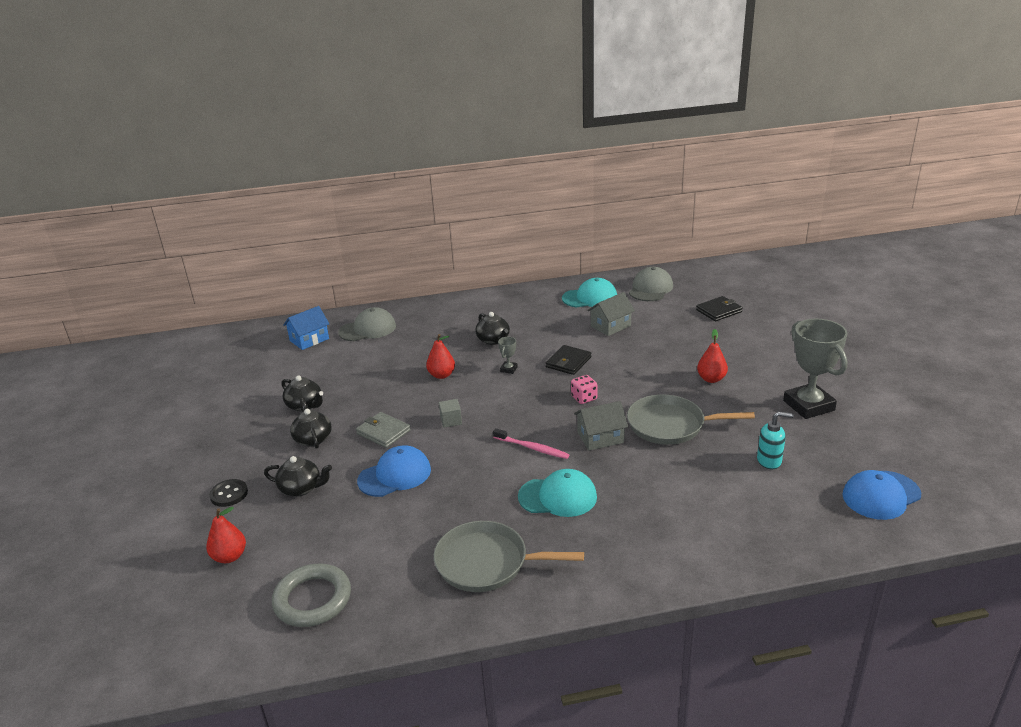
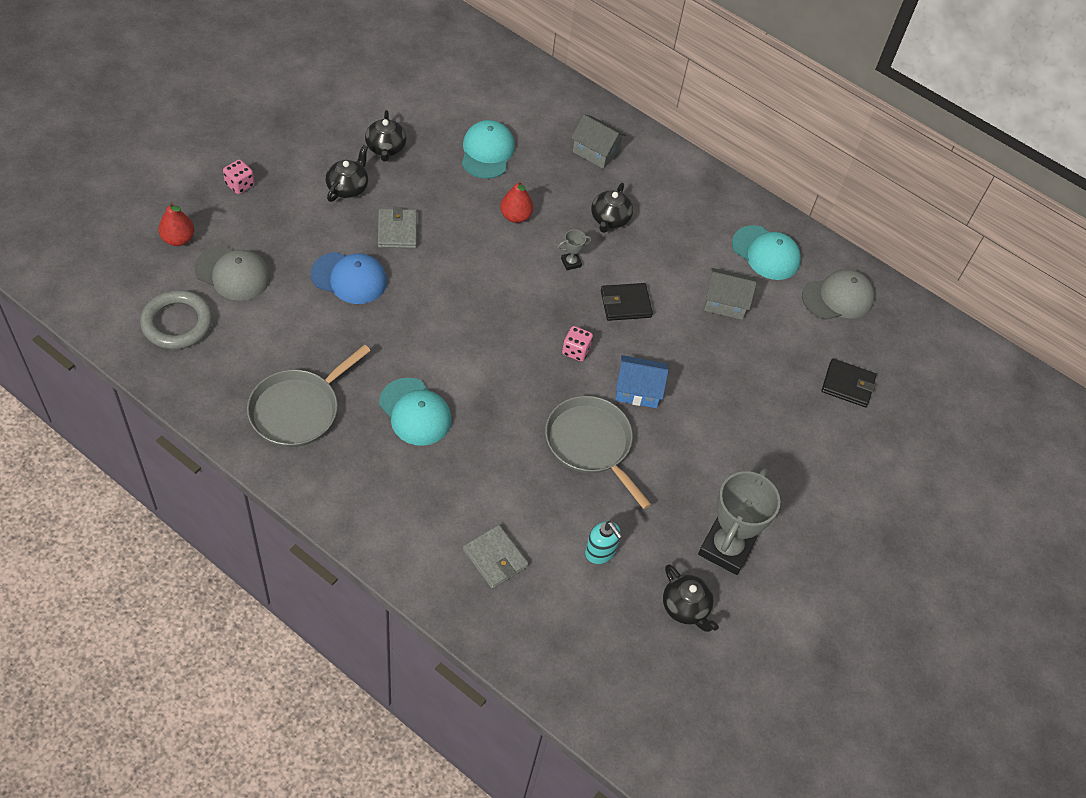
camera: 40 degrees right, 25 degrees up
(229, 494) = (240, 184): black button -> pink dice
(301, 488) = (283, 226): black teapot -> black teapot (686, 607)
(309, 340) = (482, 77): blue house -> blue house (638, 390)
(368, 329) = (538, 108): grey cap -> grey cap (233, 273)
(373, 364) = (487, 152): none -> turquoise cap
(451, 420) = (454, 269): grey cube -> none
(487, 563) = (298, 409): grey pan -> grey pan turned 105 degrees counterclockwise
(532, 448) = (466, 354): pink toothbrush -> none
(600, 437) = (524, 398): grey house -> grey house (596, 151)
(711, 379) = (701, 441): red pear -> none
(734, 515) = (495, 558): none -> grey wallet
(881, 495) = (620, 667): blue cap -> none

